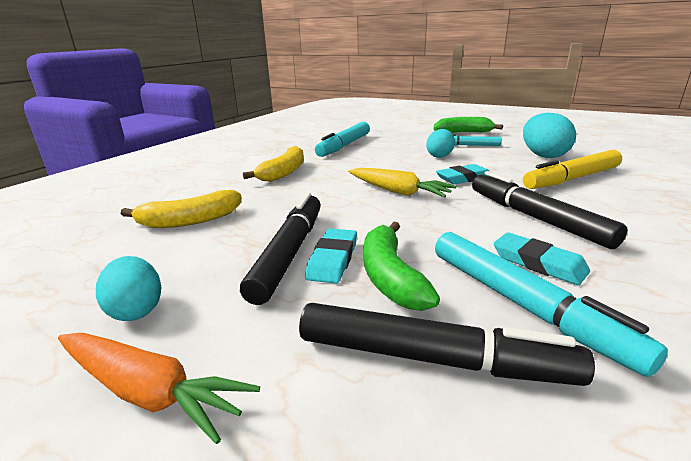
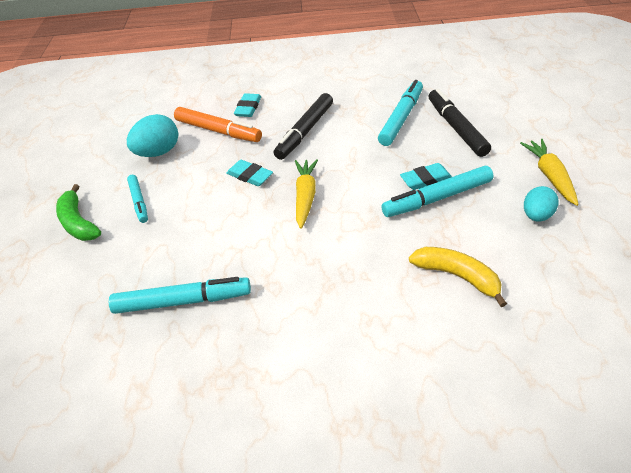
camera: 120 degrees left, 20 degrees up
(148, 392) = (550, 176): orange carrot -> yellow carrot
(283, 172) = (314, 294): yellow banana -> none
(289, 252) = (437, 198): black marker -> turquoise marker
(390, 276) = (419, 155): green banana -> none
(440, 156) = (190, 208): turquoise egg -> none
(538, 263) = (361, 121): turquoise eraser -> turquoise eraser (248, 108)
(572, 179) = (218, 131): yellow marker -> orange marker

